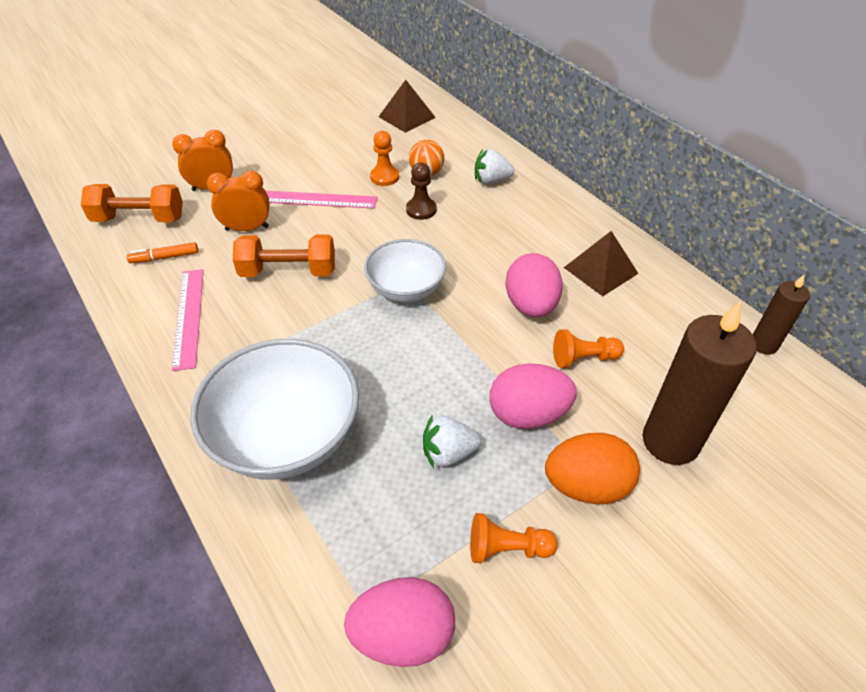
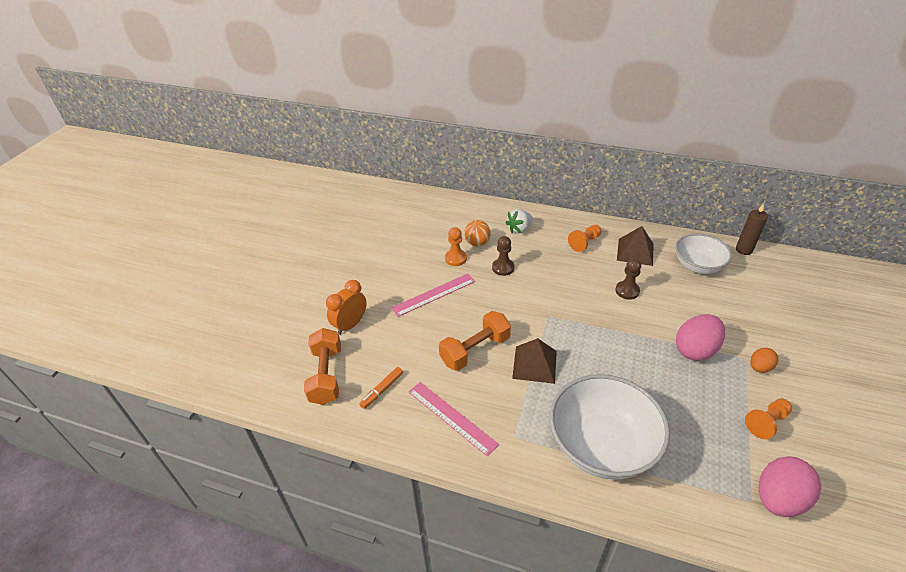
camera: 35 degrees left, 5 degrees down
(139, 219) = (326, 375): orange dumbbell -> orange dumbbell turned 60 degrees counterclockwise
(247, 228) = (412, 339): orange clock -> none
(406, 117) = (419, 212): brown pyramid -> brown pyramid (534, 364)
(406, 289) = (554, 320): white bowl -> white bowl (697, 266)
(448, 453) = (687, 395): white strawberry -> none
(531, 305) = (627, 291): pink egg -> brown pawn
(583, 358) = (683, 304): orange pawn -> orange pawn (584, 243)
(586, 486) = (759, 367): orange egg -> orange egg, size x0.55
(670, 441) = (764, 322): brown candle -> none

